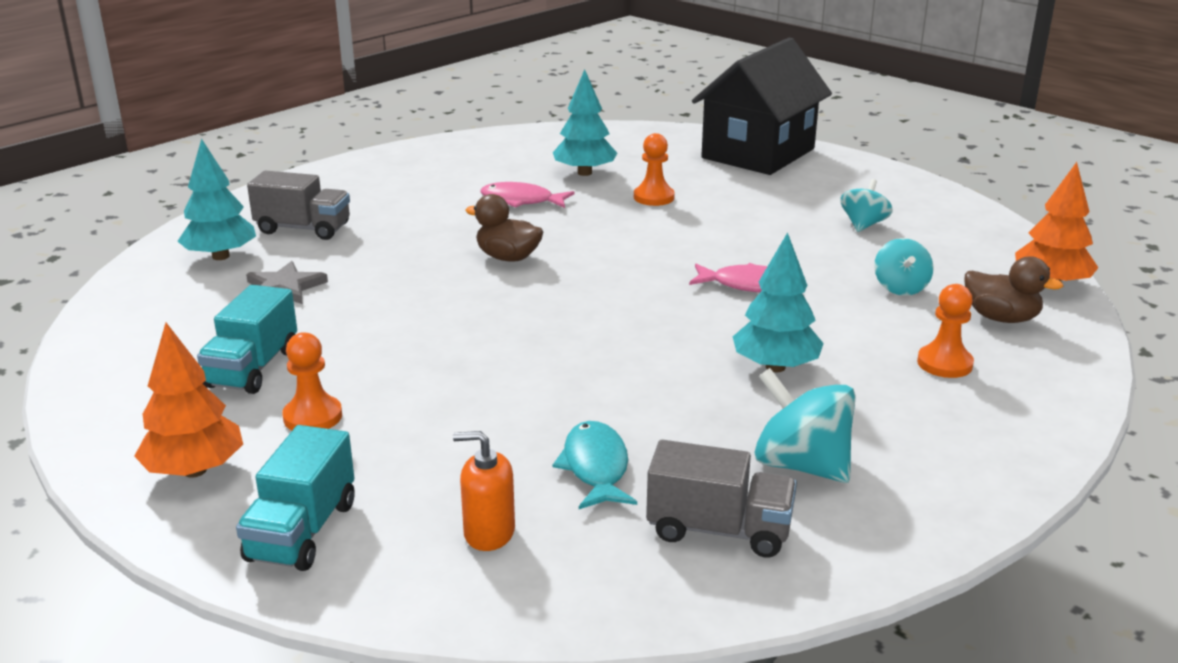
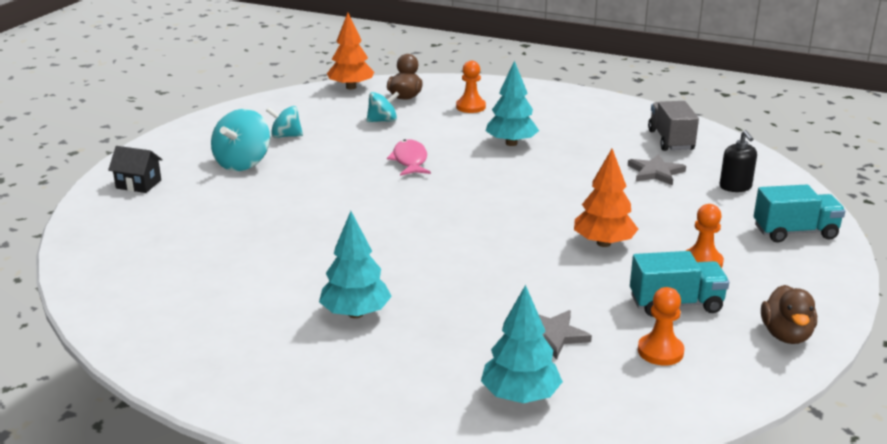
camera: 110 degrees left, 0 degrees up
(194, 470) = (794, 282): orange tree -> orange tree (603, 243)
(303, 229) = (428, 369): grey truck -> none
(489, 533) = (735, 187): orange soap dispenser -> black soap dispenser
(508, 257) = (423, 249): brown duck -> brown duck (786, 335)
(521, 201) = (299, 269): pink fish -> none
(584, 173) = (214, 253): turquoise tree -> turquoise tree (356, 313)
(595, 467) = (655, 172): turquoise fish -> grey star
(653, 197) = (264, 212): orange pawn -> orange pawn (660, 351)
(758, 153) = (138, 184): black house -> black house, size x0.41
(801, 465) = (601, 129): turquoise spinning top -> turquoise spinning top (243, 163)

